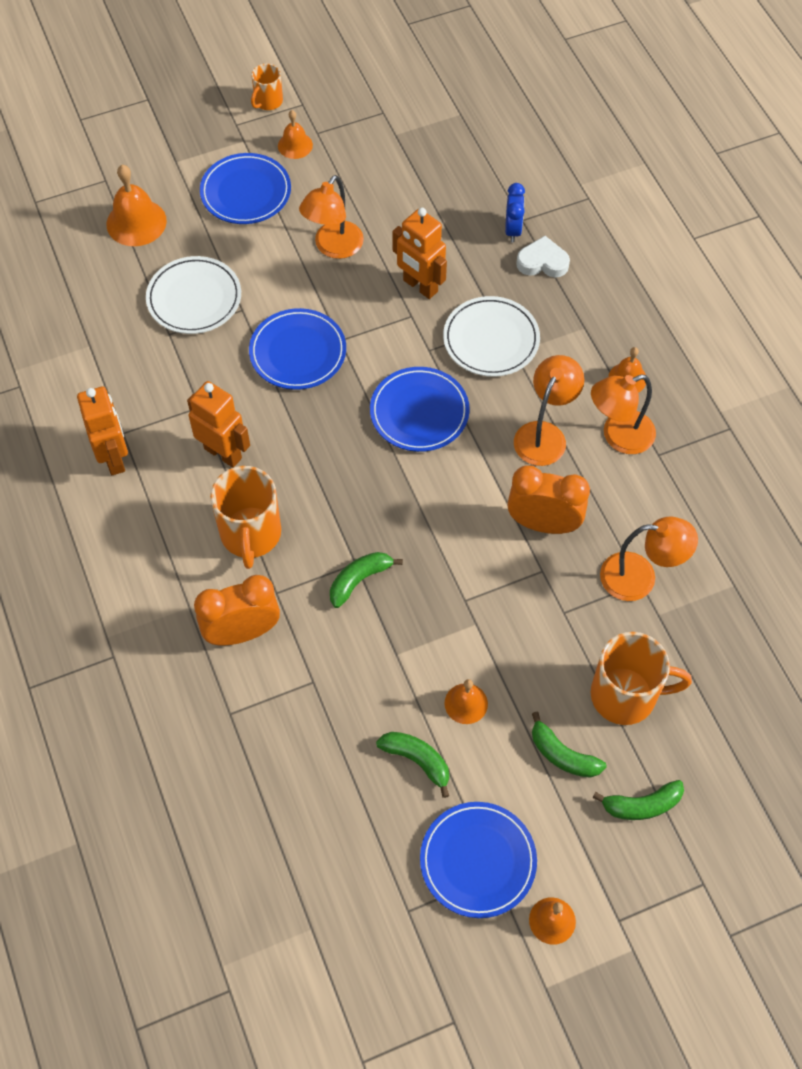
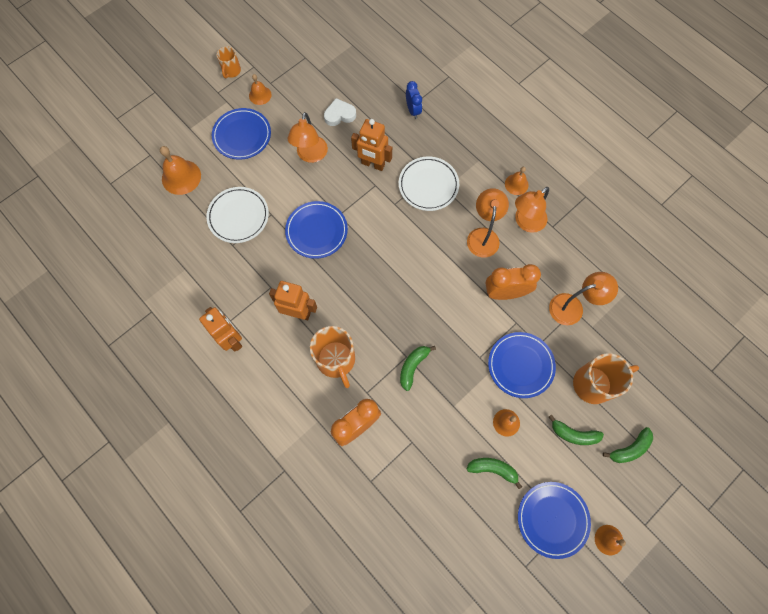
camera: 20 degrees left, 10 degrees up
(419, 412) = (405, 246): blue plate -> blue plate (520, 365)
(542, 262) = (438, 126): white heart -> white heart (339, 115)

